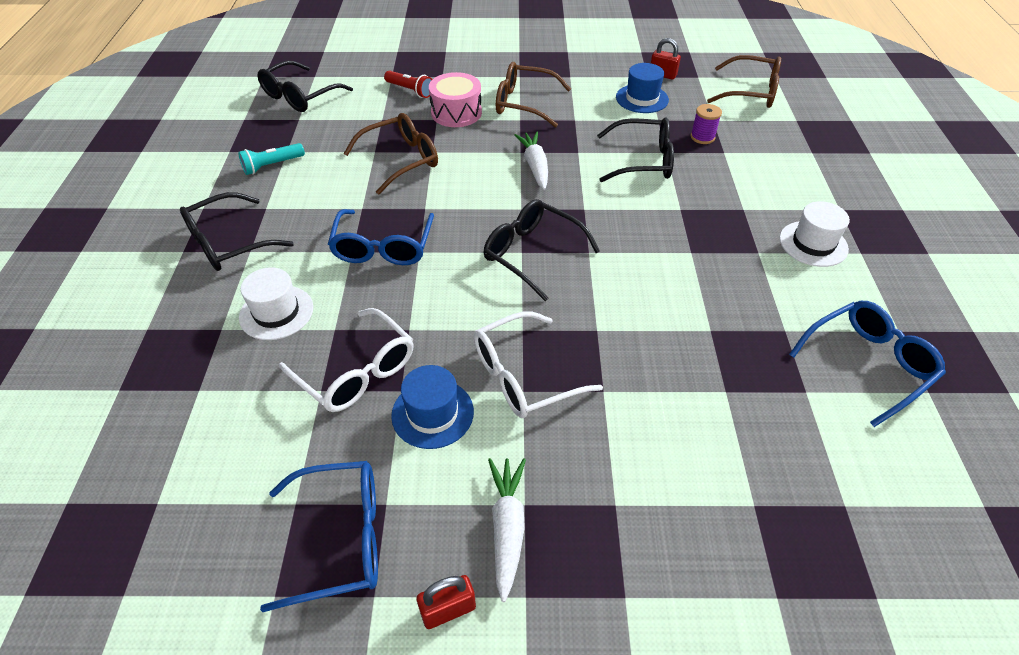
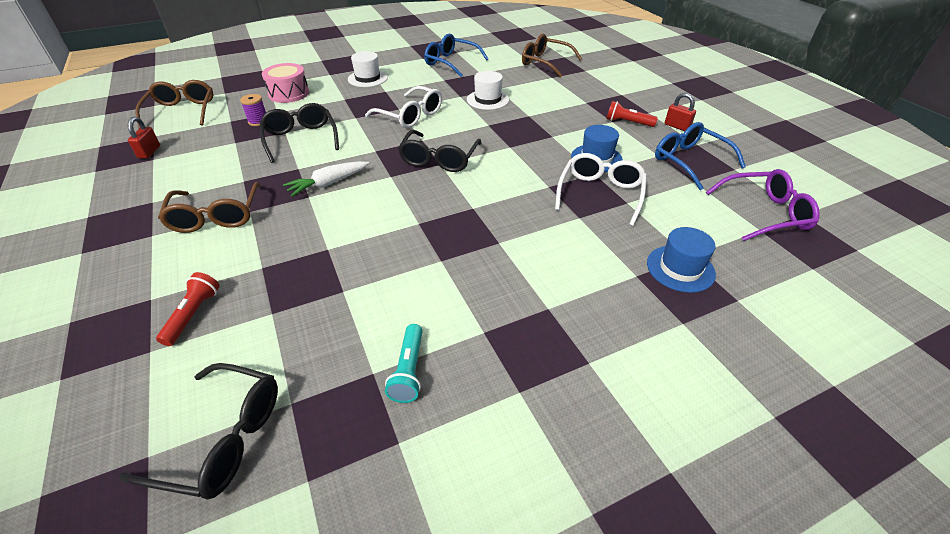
camera: 115 degrees left, 5 degrees down
(171, 538) = (764, 213): none -> purple glasses
(229, 243) = (550, 330): black glasses -> none
(272, 165) = (408, 370): turquoise flashlight -> turquoise flashlight turned 60 degrees clockwise
(276, 312) = (593, 253): white hat -> white hat (487, 100)
(383, 247) = (481, 227): blue glasses -> none
(400, 160) = (352, 265): brown glasses -> brown glasses (545, 63)
(456, 113) = (244, 257): pink drum -> pink drum (289, 93)
(507, 527) = (627, 122): white carrot -> red flashlight
(524, 375) = (542, 138): white glasses -> white glasses (410, 115)
(642, 99) = (198, 155): blue hat -> blue hat (680, 268)

